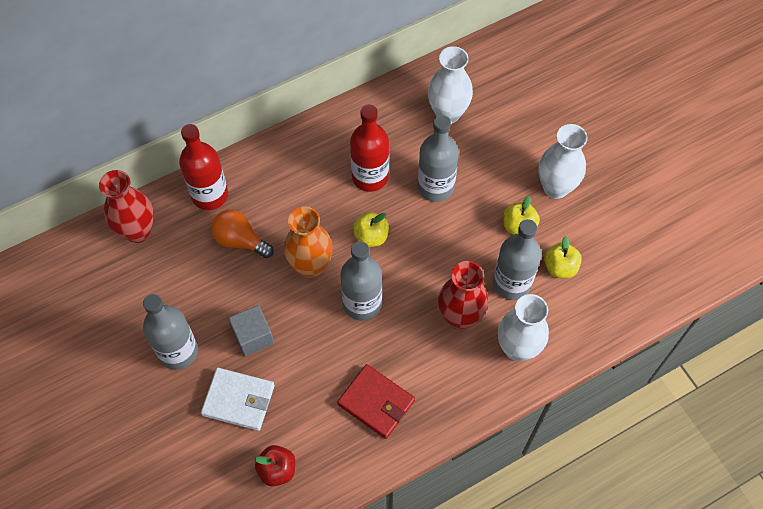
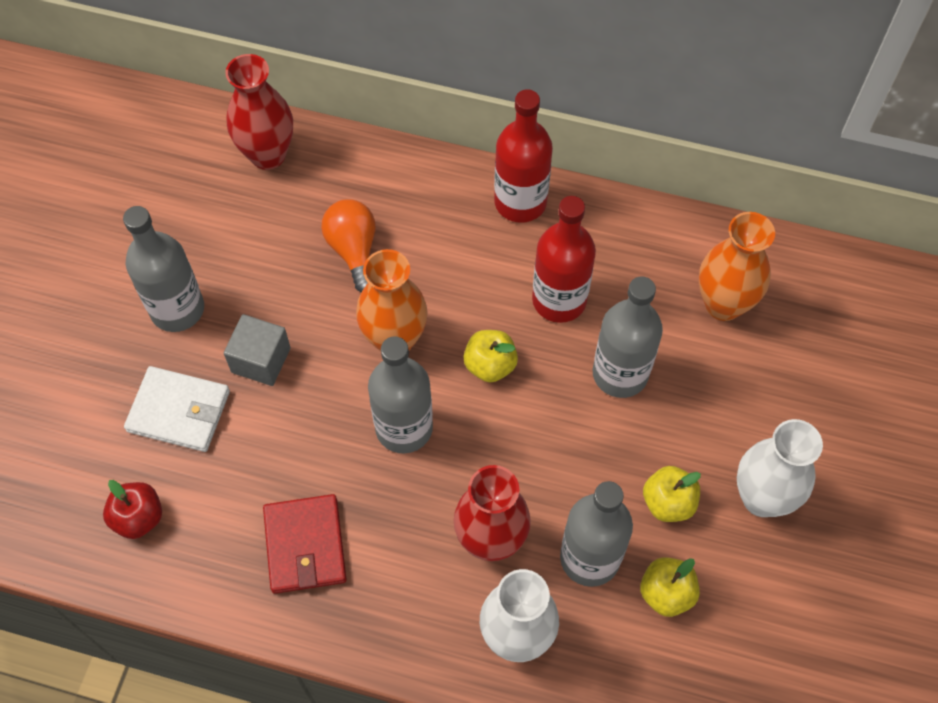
camera: 45 degrees right, 0 degrees up
(210, 195) = (374, 177): red bottle -> red bottle (520, 202)
(238, 400) = (179, 411): white wallet -> white wallet turned 45 degrees counterclockwise
(447, 113) = (723, 304): white vase -> orange vase

